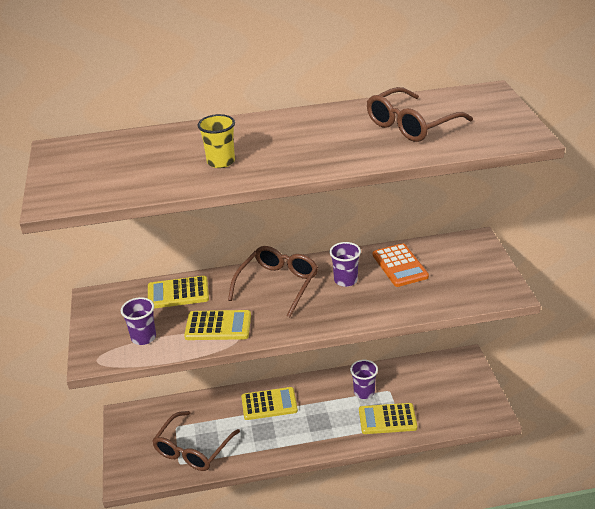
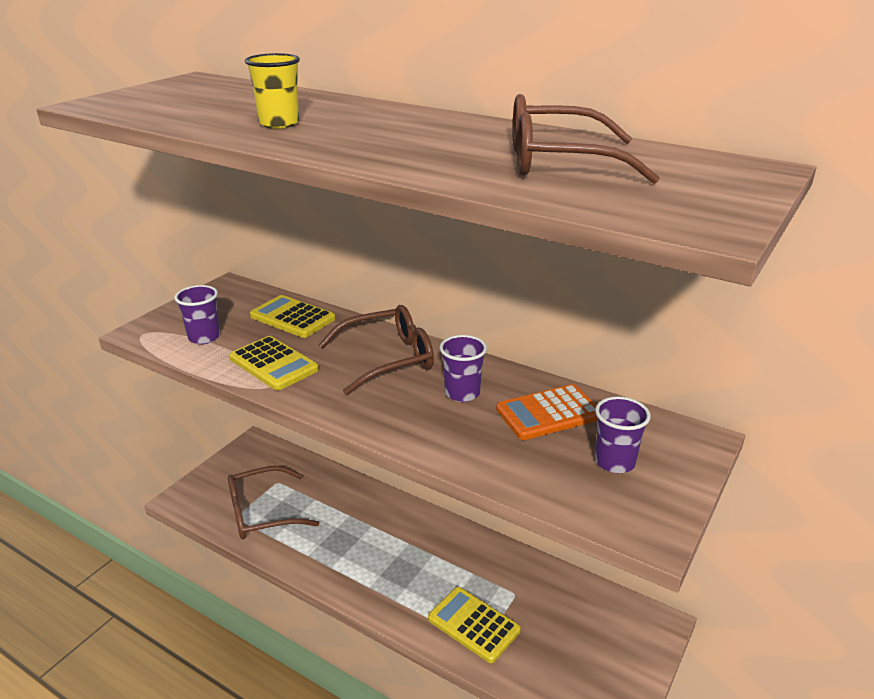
camera: 40 degrees right, 5 degrees down
(269, 404) = (378, 519): yellow calculator -> none
(364, 392) = (485, 575): purple cup -> purple cup (615, 462)
(400, 266) = (548, 413): orange calculator -> orange calculator turned 45 degrees clockwise

